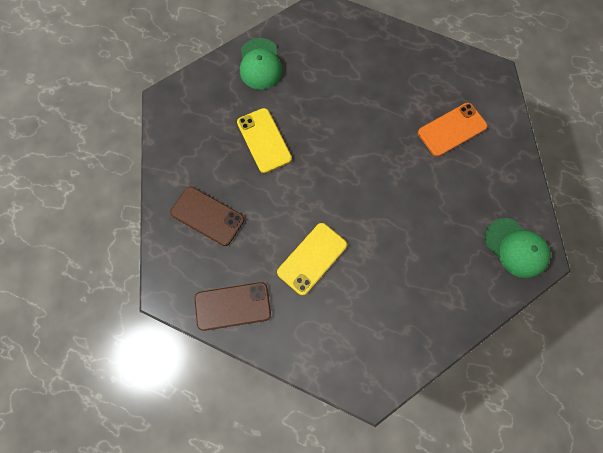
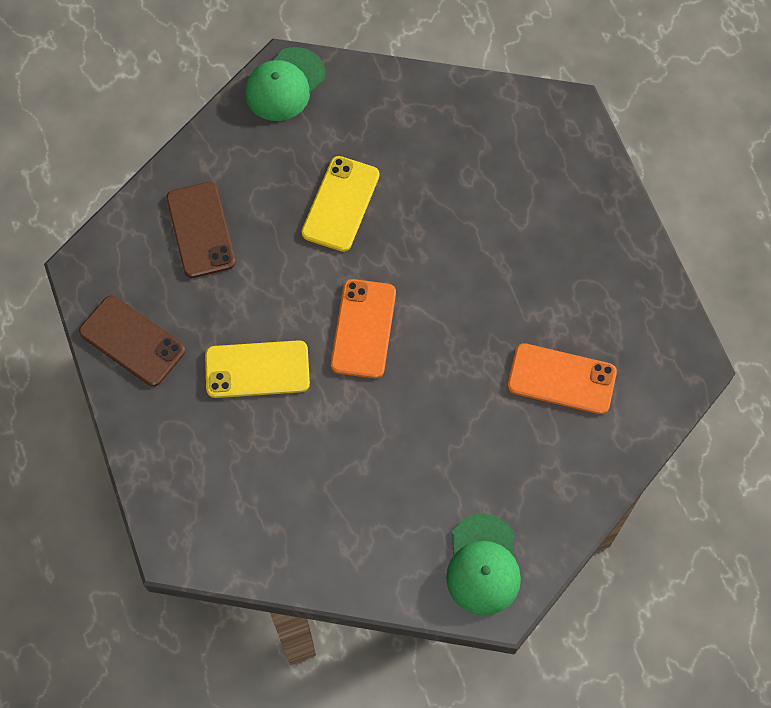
camera: 45 degrees right, 5 degrees down
(260, 64) = (427, 116): green cap -> green cap (284, 85)
(340, 190) = (363, 329): none -> orange phone

